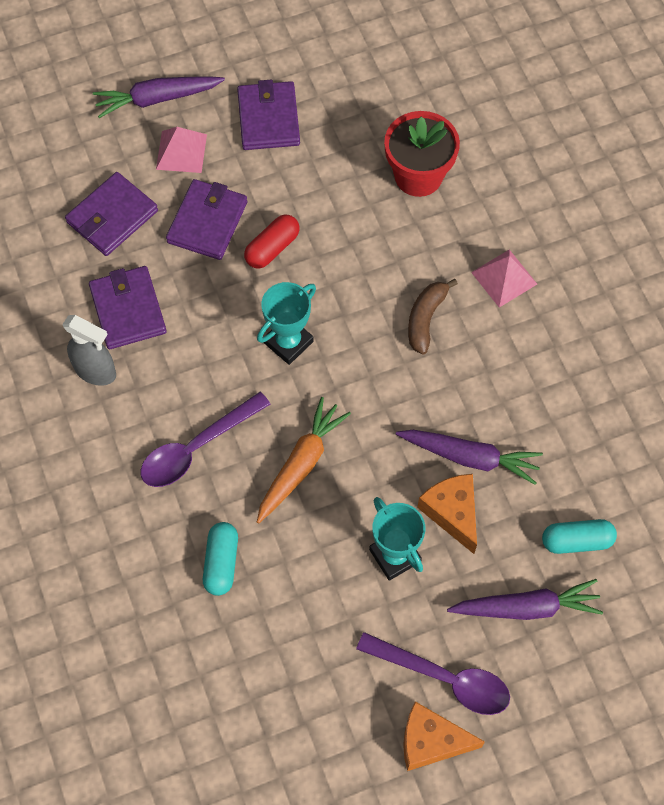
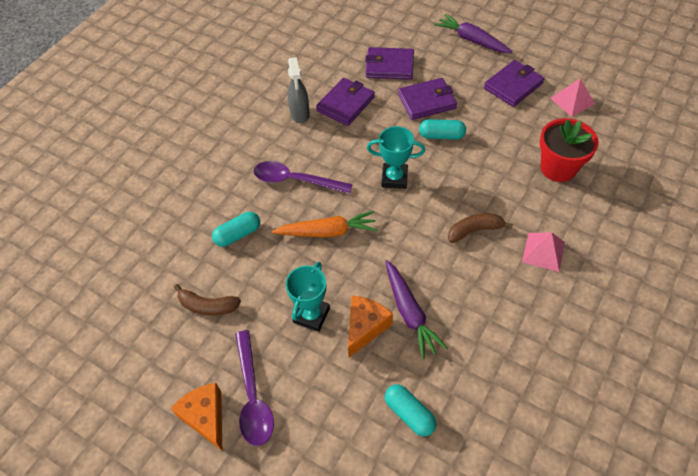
camera: 55 degrees right, 10 degrees down
(181, 152) = (454, 67): pink pyramid -> pink pyramid (572, 100)
(272, 248) = (441, 135): red capsule -> turquoise capsule
(293, 657) = (207, 306): none -> brown banana
(527, 607) = (338, 414): purple carrot -> none

